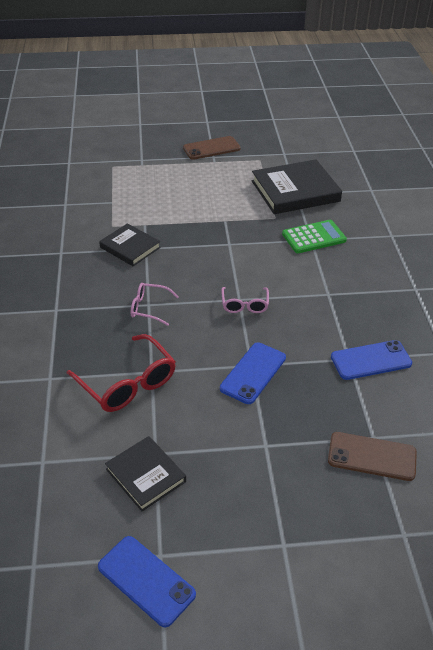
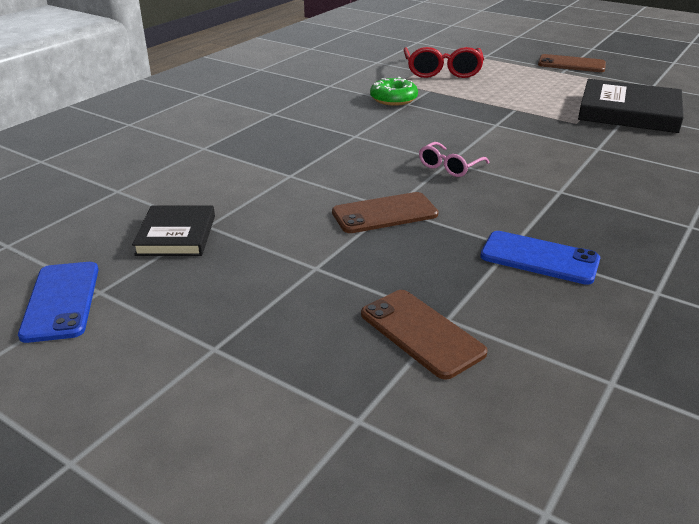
camera: 40 degrees right, 10 degrees down
(128, 383) = (257, 174): red glasses -> red glasses (442, 71)
(130, 247) = (393, 99): black book -> green donut
(149, 308) = (351, 138): pink glasses -> none
(253, 373) = (385, 213): blue phone -> brown phone
(314, 237) = (604, 148): green calculator -> none

